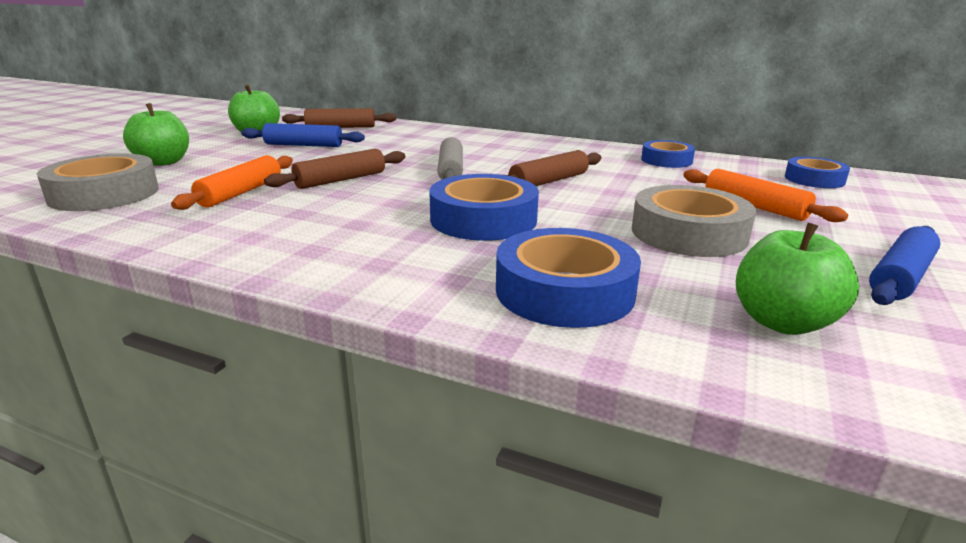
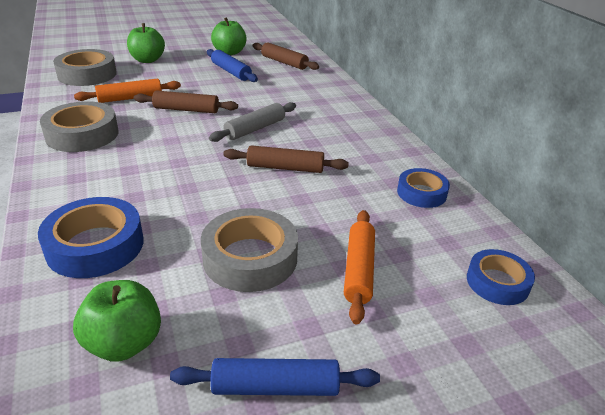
camera: 45 degrees right, 10 degrees up
(271, 235) = (82, 134): none -> grey tape
(483, 219) = (178, 176): blue tape -> none

